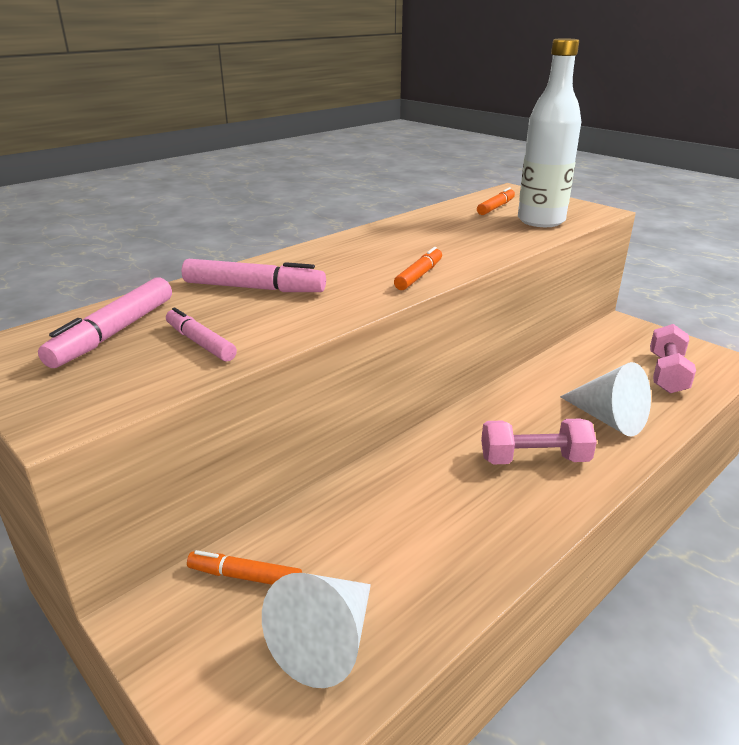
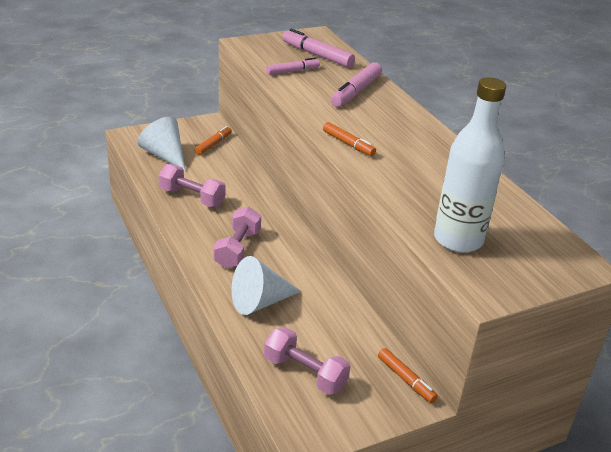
camera: 105 degrees right, 5 degrees up
(448, 545) = (192, 197): none -> pink dumbbell
(495, 207) = (511, 229): orange marker -> orange marker (406, 380)

